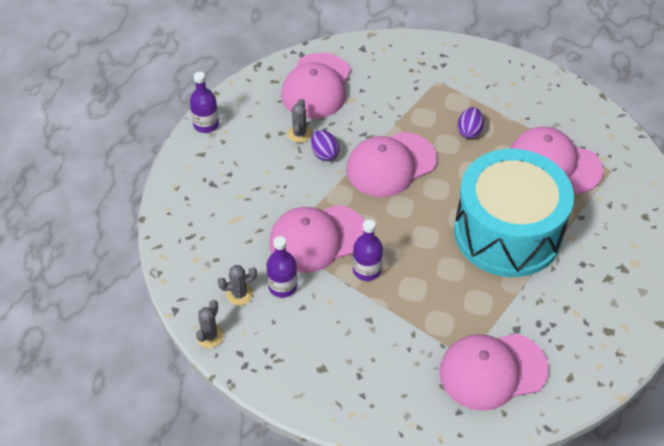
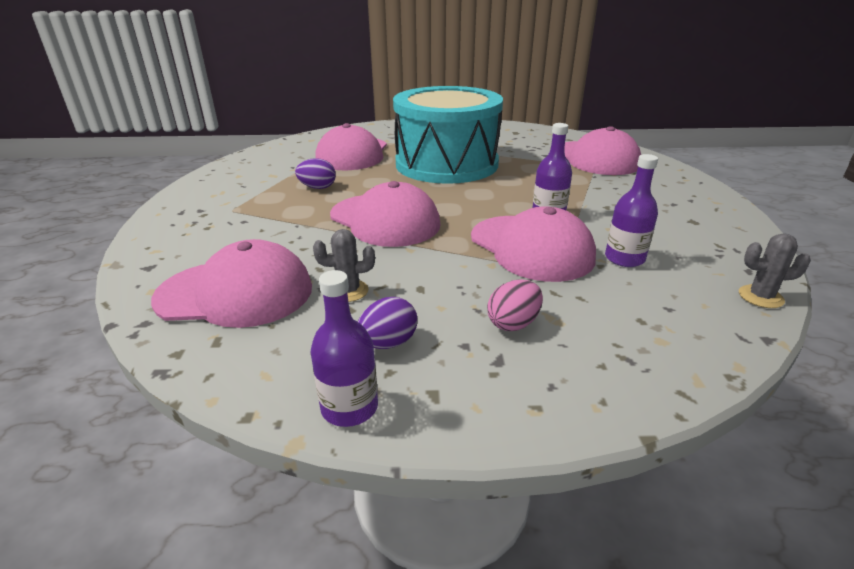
camera: 105 degrees left, 20 degrees down
(238, 199) = (513, 323): none -> pink egg
(239, 294) = (672, 287): grey cactus -> none
(324, 154) = (383, 264): purple egg -> purple egg (388, 343)

